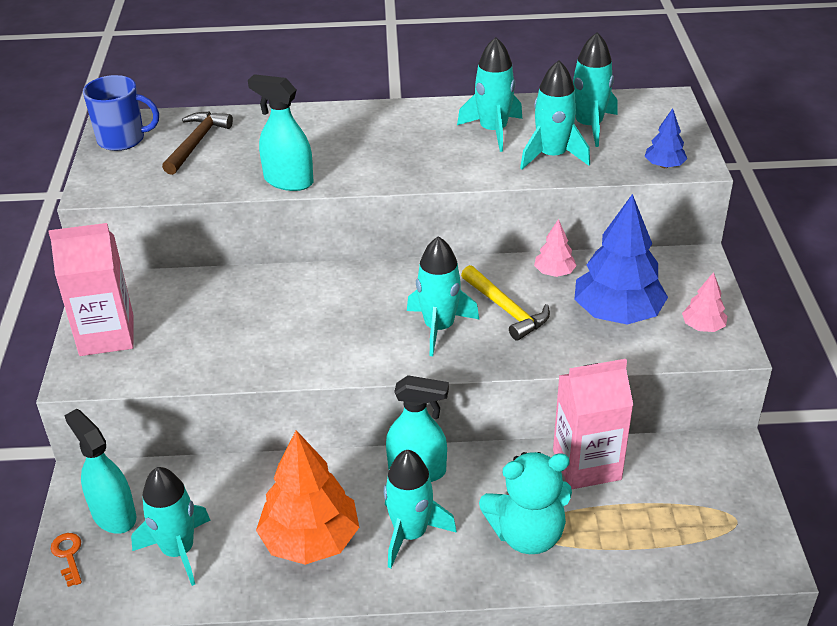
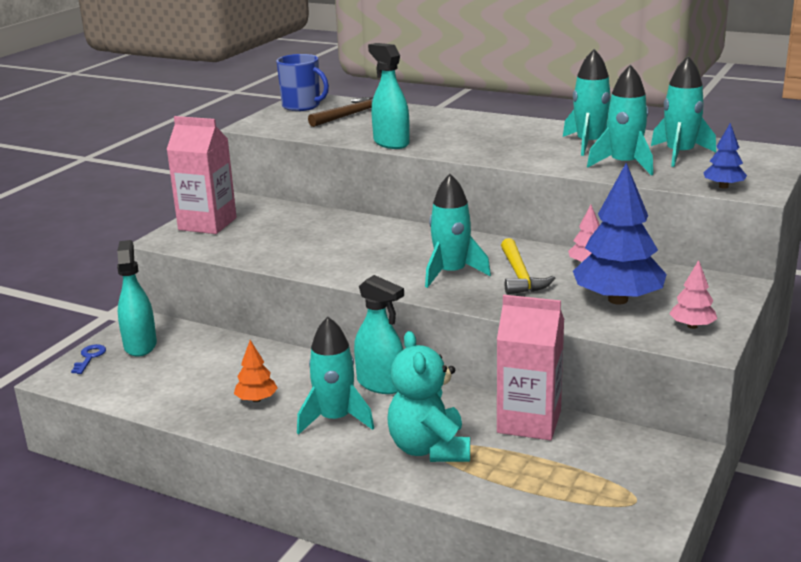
camera: 30 degrees right, 15 degrees down
(68, 555) = (89, 357): orange key -> blue key
(178, 551) = (160, 377): turquoise rocket -> none
(310, 540) = (256, 399): orange tree -> orange tree, size x0.48
(527, 534) = (429, 449): turquoise teddy bear -> turquoise teddy bear turned 60 degrees clockwise

